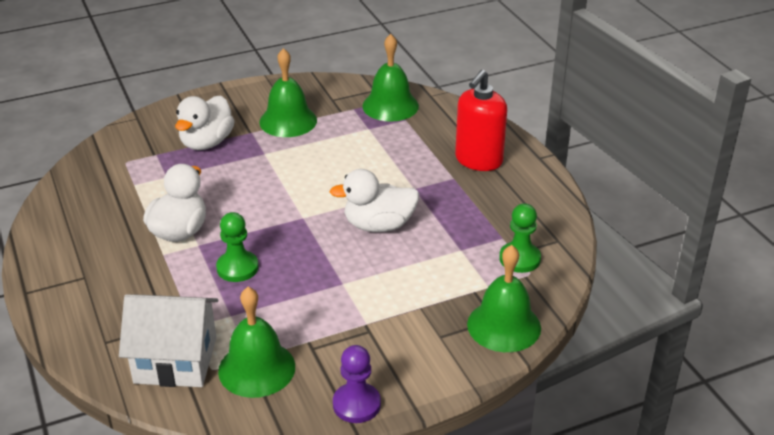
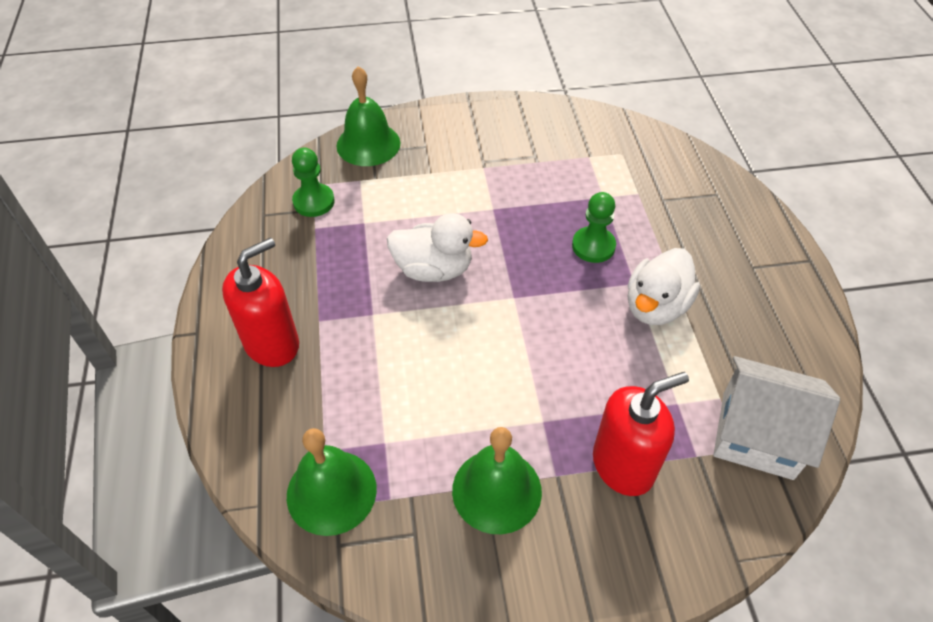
camera: 165 degrees left, 15 degrees up
(176, 360) = (652, 166): white house -> white house (757, 434)
(206, 143) = (623, 465): white duck -> red soap dispenser
(256, 368) = (584, 147): green bell -> none
(356, 404) = (511, 109): purple pawn -> none

